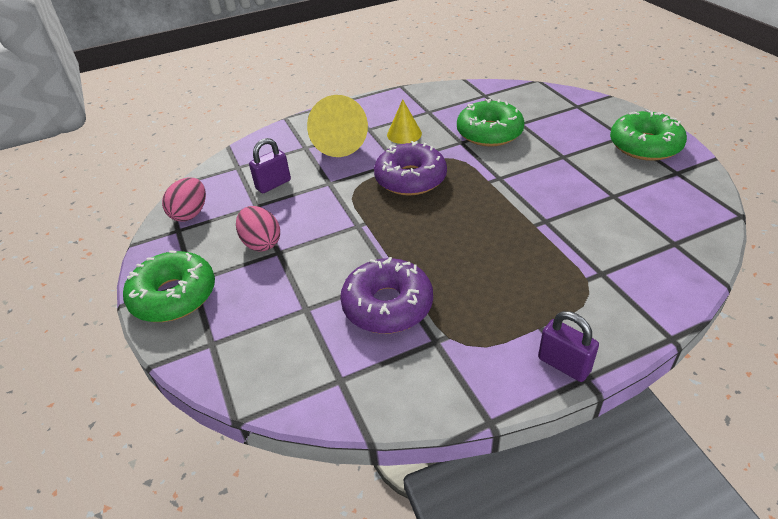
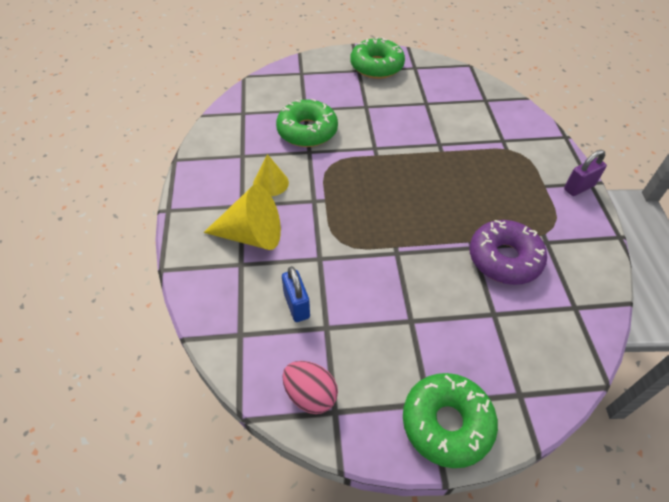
camera: 75 degrees left, 10 degrees up
(261, 243) = (392, 332): pink egg -> none
(273, 184) = (296, 305): purple padlock -> blue padlock
(410, 179) = (346, 199): purple donut -> none

